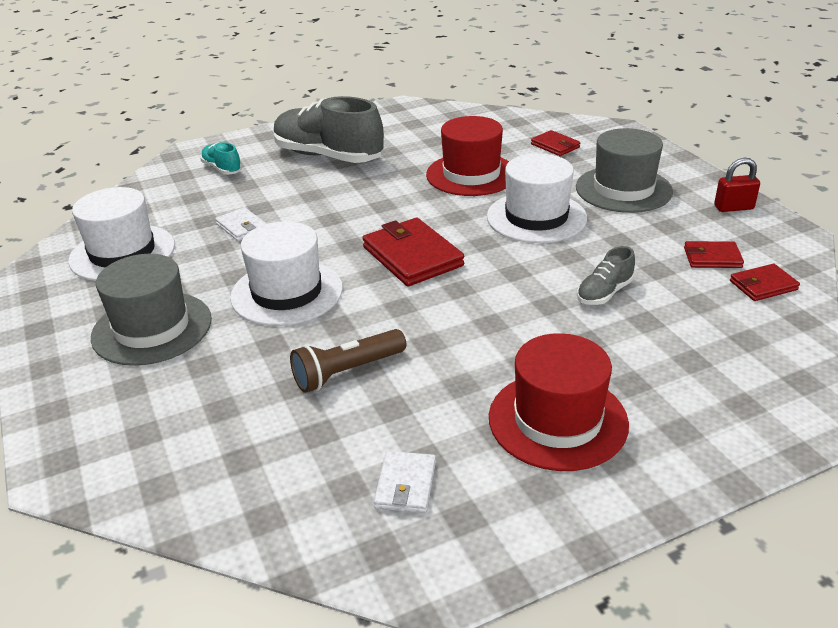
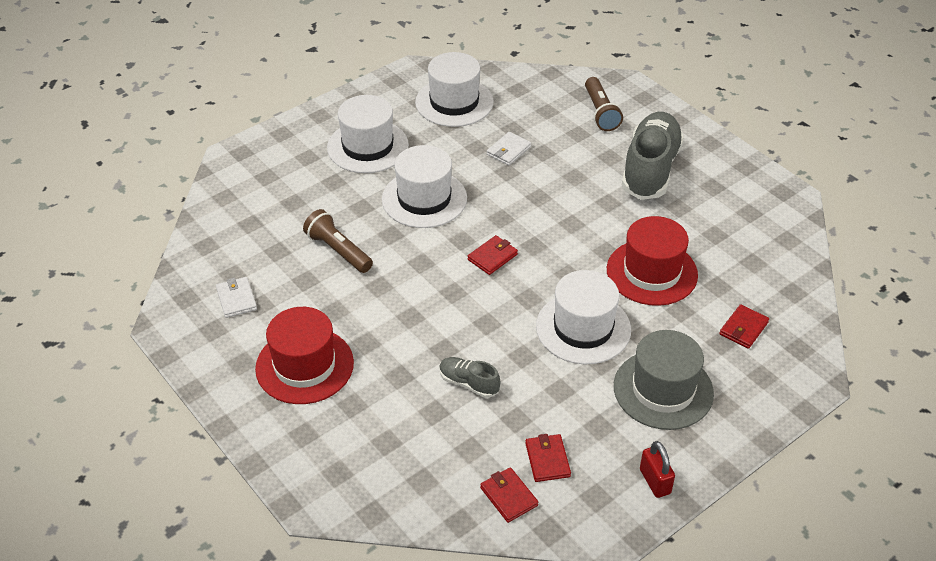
camera: 75 degrees right, 10 degrees up
(152, 328) = (367, 146): grey hat -> white hat
(222, 169) = (600, 112): turquoise shoe -> brown flashlight
(406, 485) = (236, 299): white wallet -> white wallet turned 75 degrees clockwise
(412, 256) = (492, 257): red wallet -> red wallet, size x0.55

